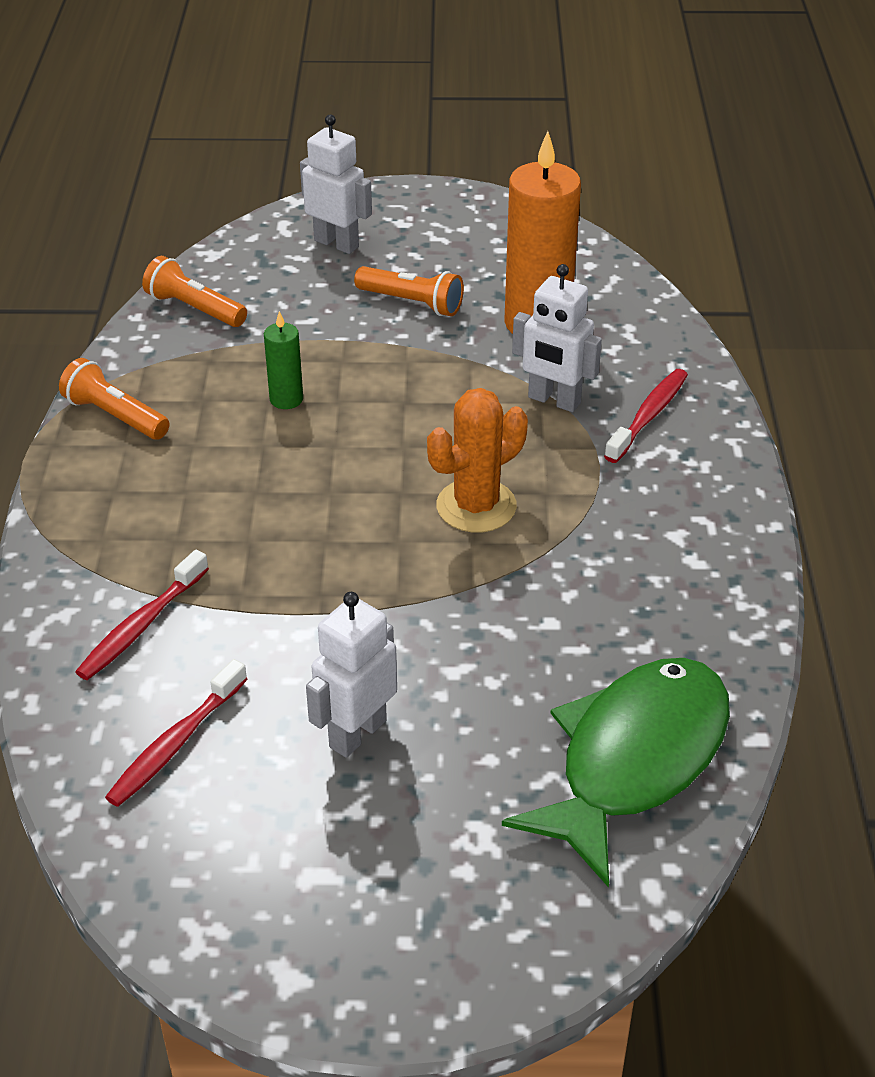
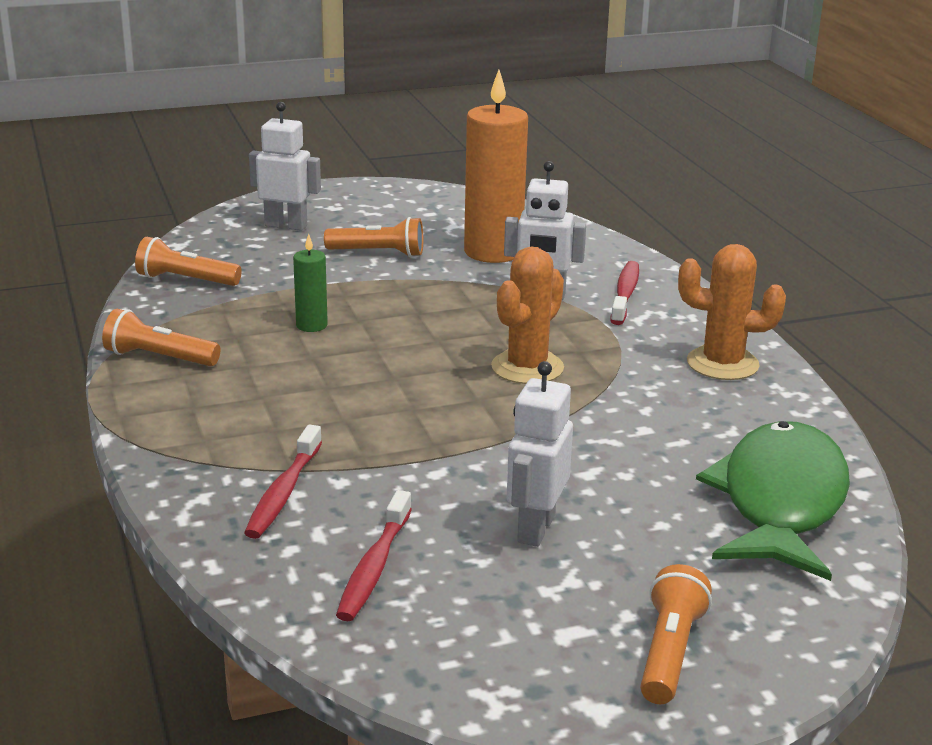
camera: 20 degrees left, 15 degrees down
(397, 928) = (670, 652): none -> orange flashlight
(695, 545) = (722, 364): none -> orange cactus

